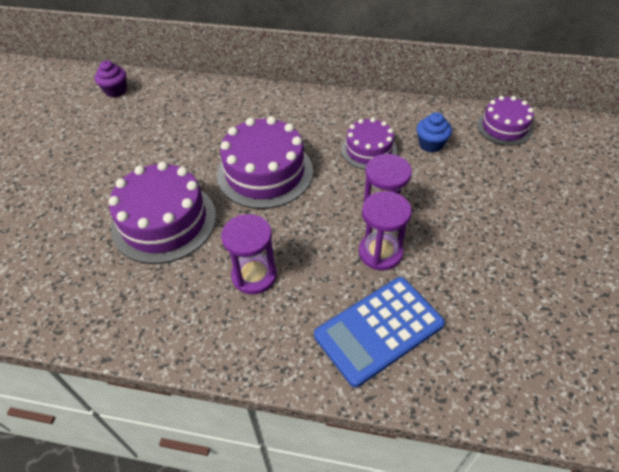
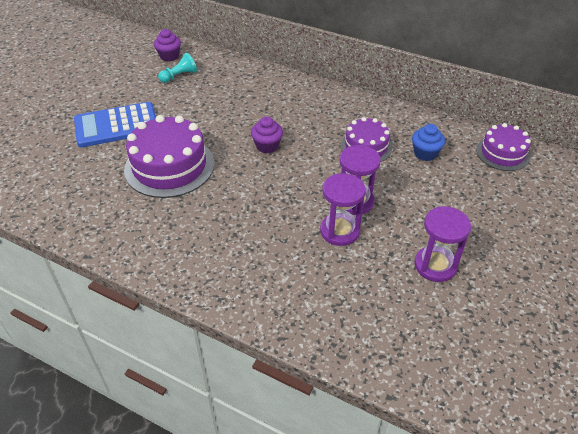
camera: 15 degrees right, 5 degrees down
(135, 111) = (179, 76): none -> turquoise pawn
(254, 275) = (225, 224): purple hourglass -> purple hourglass (435, 265)
(265, 172) = (267, 146): purple cake -> purple cupcake
(379, 330) = (312, 290): blue calculator -> blue calculator (116, 125)

